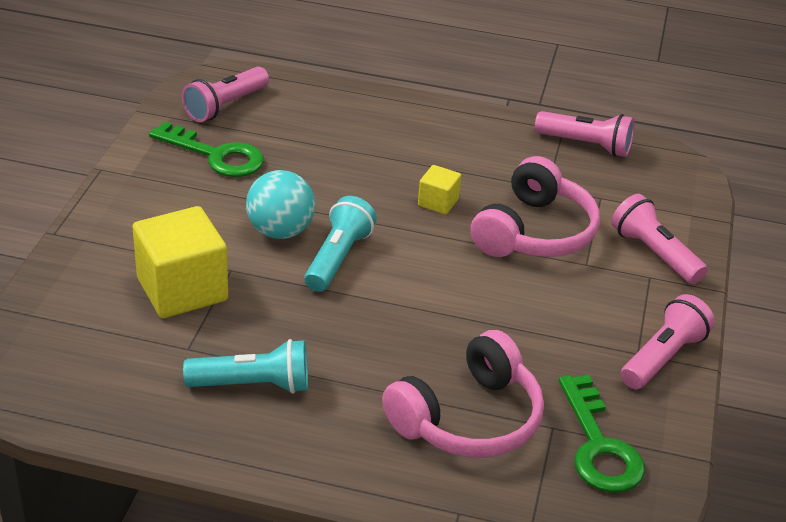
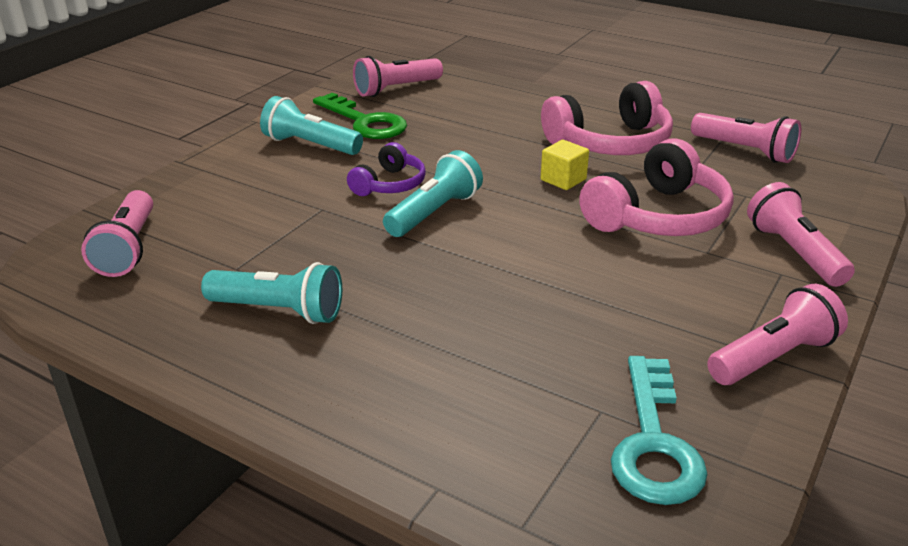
camera: 20 degrees right, 5 degrees down
(71, 344) = (128, 248): none -> pink flashlight
(176, 193) = (310, 145): none -> turquoise flashlight
(182, 289) = (264, 218): yellow cube -> none
(280, 231) = (389, 184): turquoise ball -> purple headphones
(468, 418) = (500, 383): pink headphones -> pink headphones (610, 143)
(599, 446) = (654, 443): green key -> turquoise key

